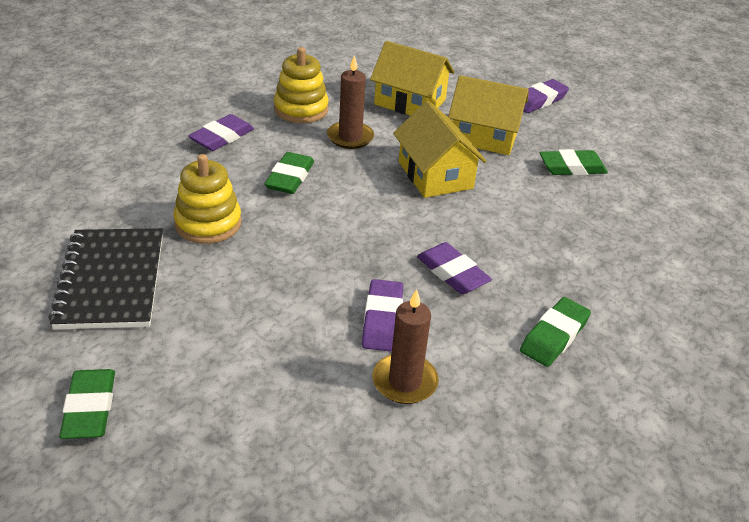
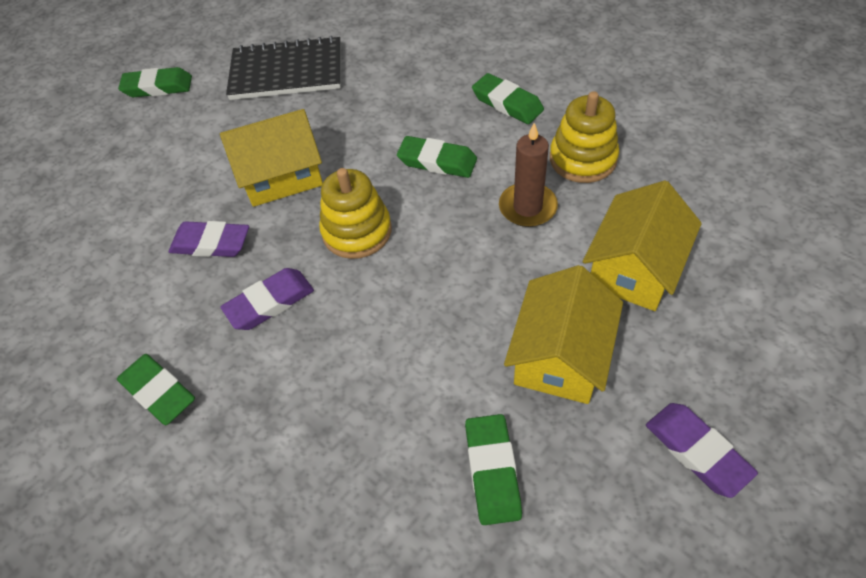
camera: 100 degrees right, 15 degrees up
(208, 223) = (359, 113): yellow stacking toy -> yellow stacking toy (357, 231)
(222, 137) = (507, 103): purple eraser -> green eraser
(404, 381) = (132, 260): brown candle -> none
(435, 175) = (455, 292): yellow house -> yellow house (281, 176)

